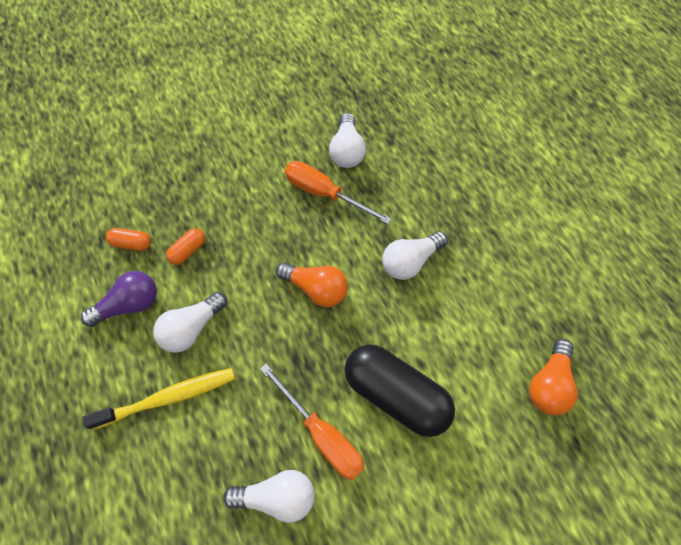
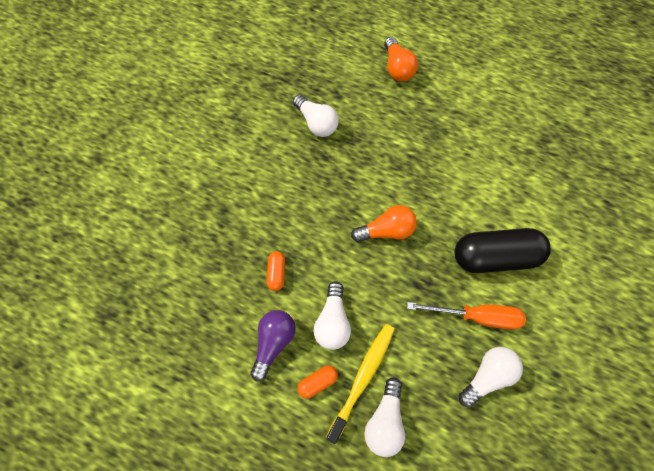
camera: 40 degrees left, 5 degrees up
(131, 243) = (231, 300): orange capsule -> orange capsule (317, 382)
(324, 193) = (330, 163): orange screwdriver -> none
(410, 261) = (426, 167): white light bulb -> white light bulb (385, 420)
(549, 384) = (566, 181): orange light bulb -> orange light bulb (397, 68)

